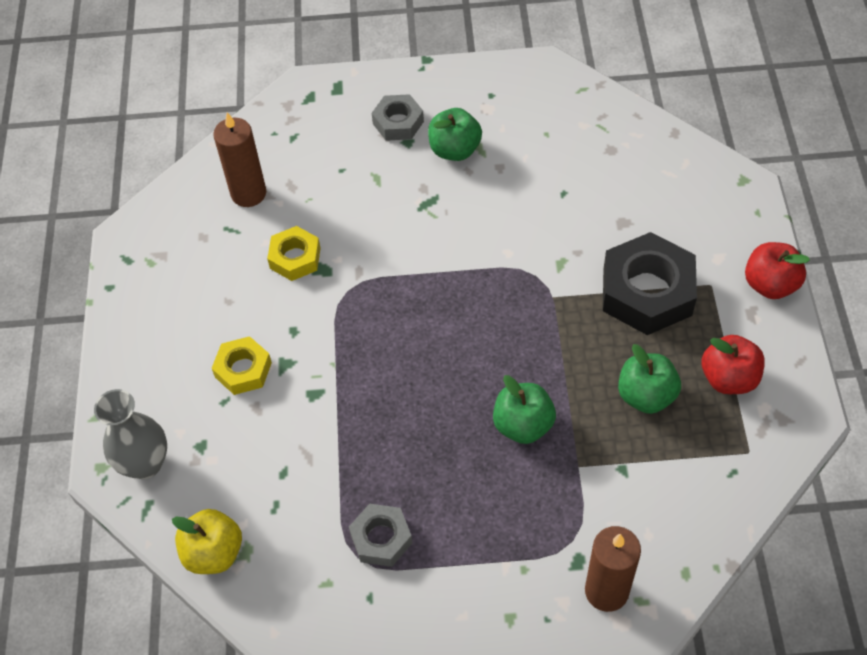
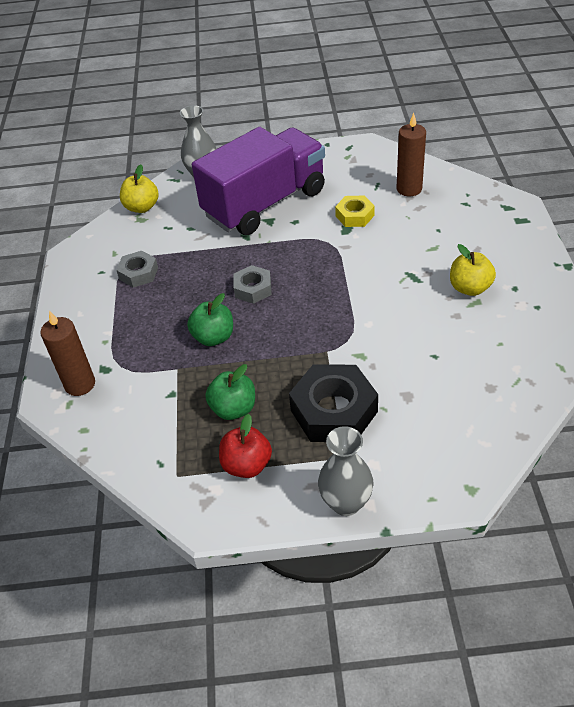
camera: 90 degrees right, 10 degrees down
(243, 370) = (265, 203): yellow nut -> purple truck
(398, 122) = (492, 255): grey nut -> grey nut (253, 289)
(455, 150) = (470, 288): green apple -> yellow apple
(770, 284) = (346, 503): red apple -> grey vase

